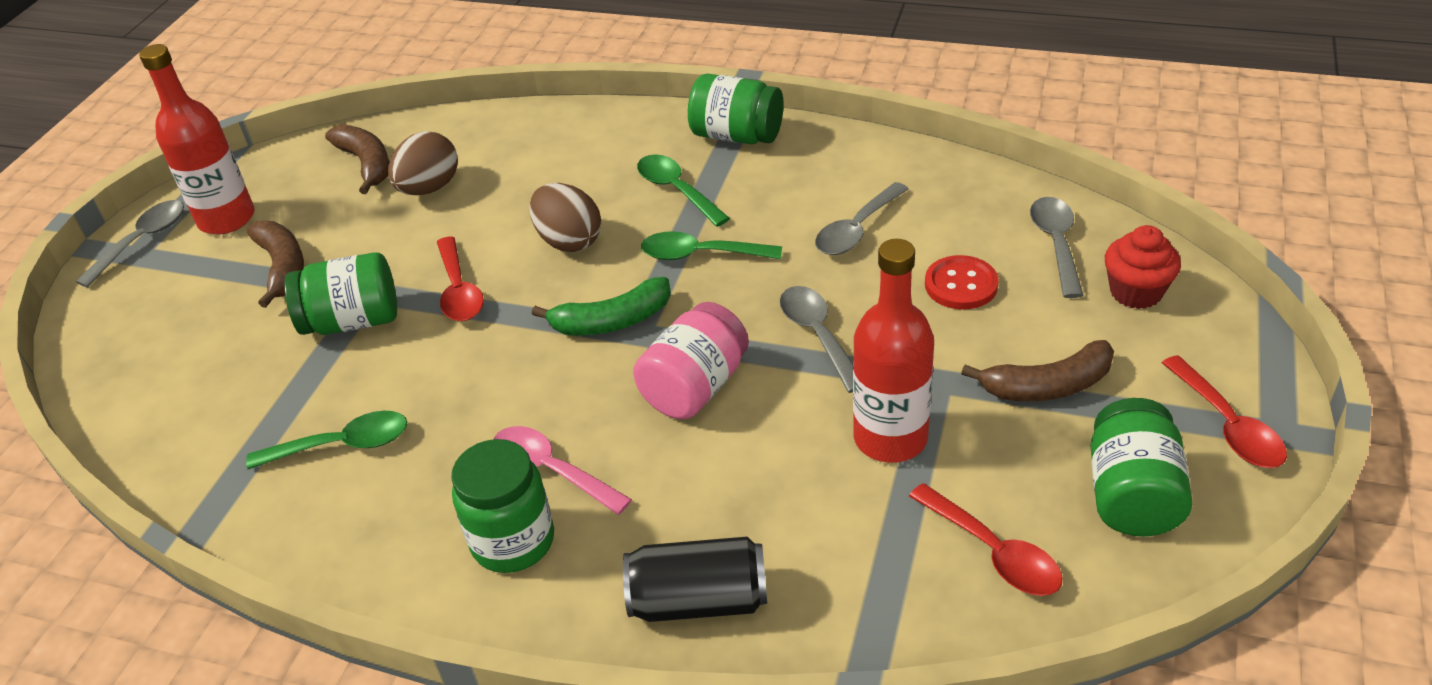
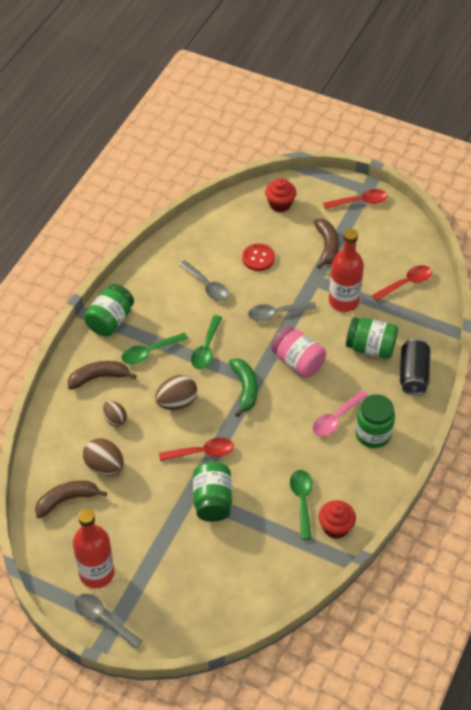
camera: 85 degrees left, 10 degrees up
(273, 507) = (335, 527): none -> red cupcake
(282, 267) = (155, 538): brown banana -> brown banana (99, 377)
(525, 180) = (115, 419): none -> brown egg
(1056, 244) = (241, 220): grey spoon -> none
(1131, 495) = (387, 238): green jar -> green jar (370, 347)

